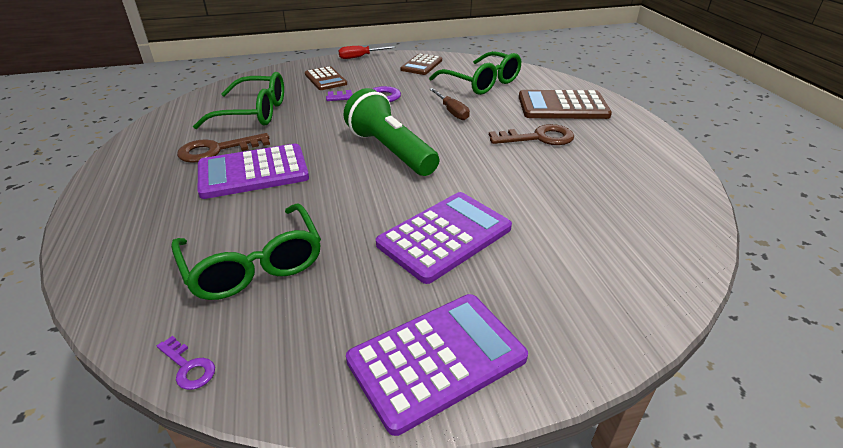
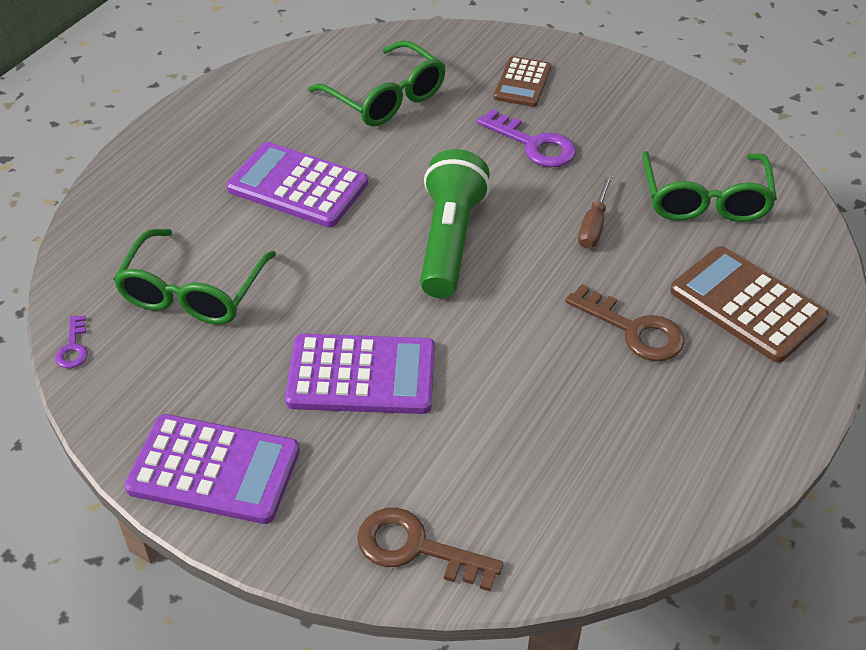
camera: 45 degrees right, 10 degrees up
(217, 150) = (298, 135): brown key -> brown key (416, 548)
(360, 57) = (615, 61): red screwdriver -> none
(421, 65) = (673, 121): brown calculator -> none

